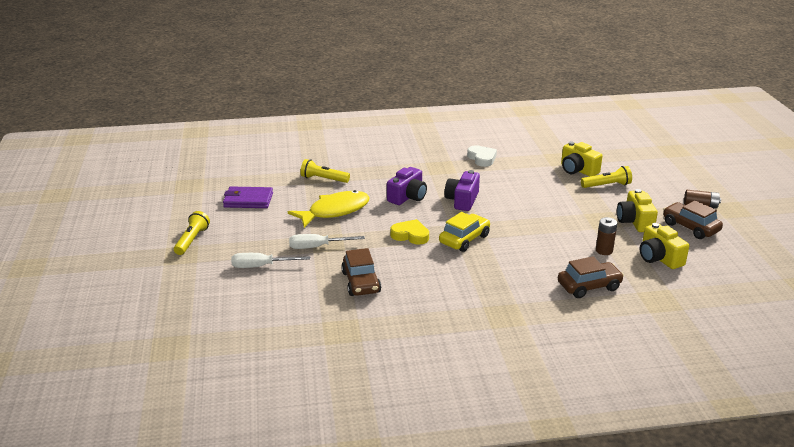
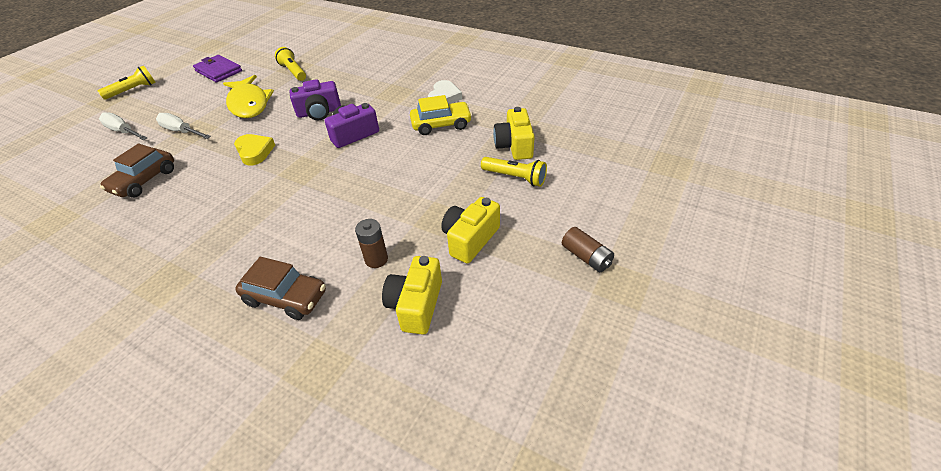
camera: 40 degrees right, 15 degrees up
(335, 211) = (249, 104): yellow fish -> yellow fish turned 60 degrees clockwise
(464, 239) = (284, 177): yellow car -> yellow car (441, 125)
(690, 227) = (523, 282): brown car -> none

